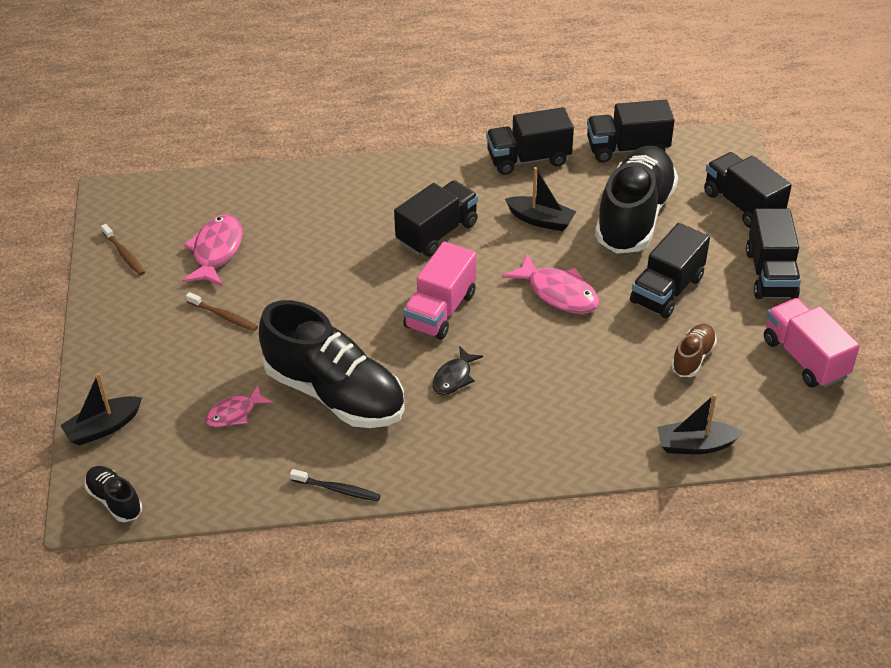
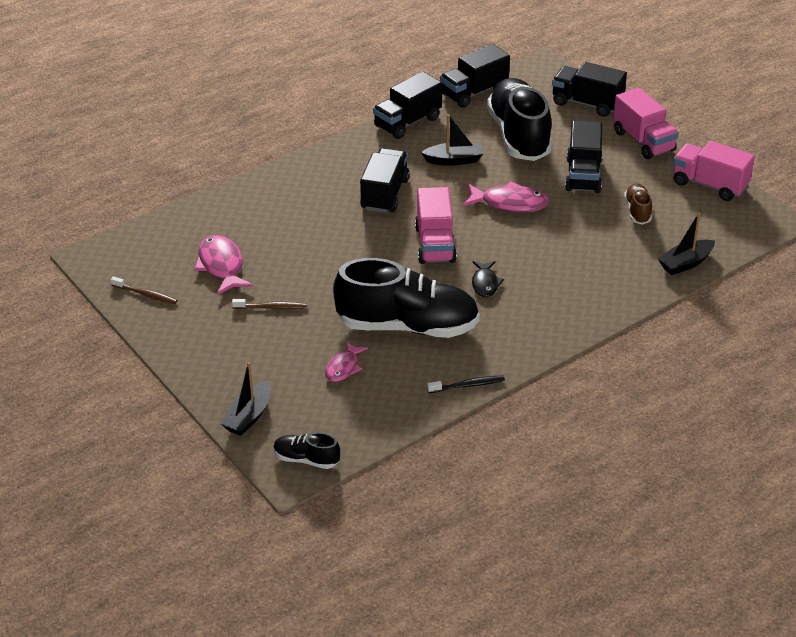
camera: 30 degrees left, 5 degrees down
(770, 274) = (643, 141): black truck -> pink truck

